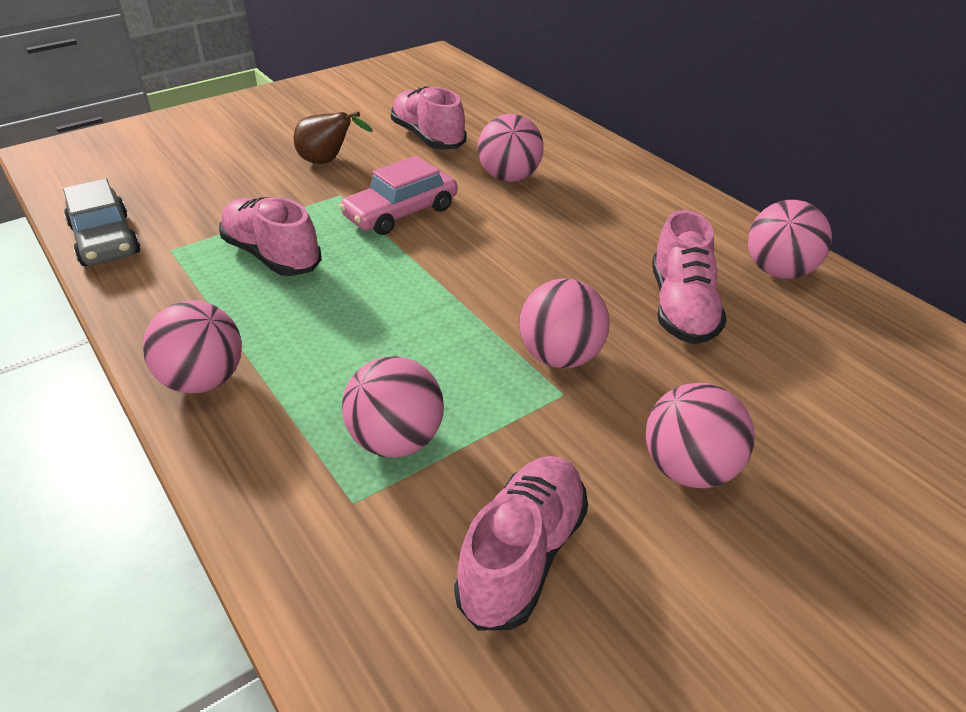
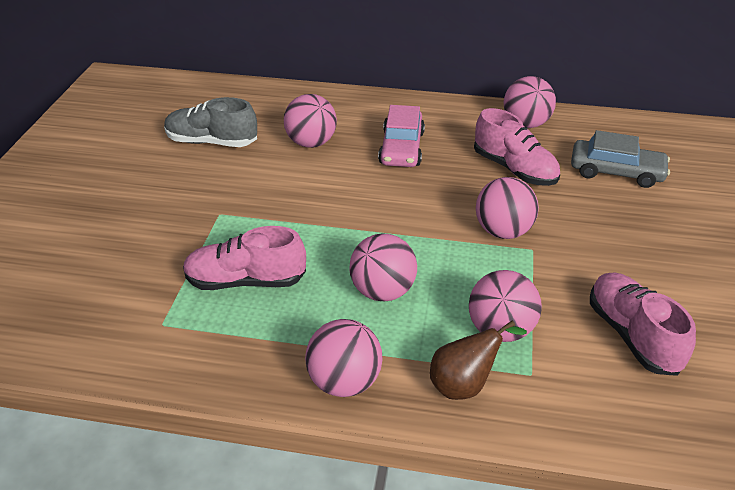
camera: 45 degrees left, 0 degrees up
(105, 240) = (92, 352): grey car -> grey car (616, 172)
(328, 162) = (168, 196): brown pear -> brown pear (464, 384)
(401, 212) = (282, 203): pink car -> pink car (401, 148)
(428, 137) = (212, 142): pink shoe -> grey shoe
(690, 469) = (630, 246): pink ball -> pink ball (382, 291)

